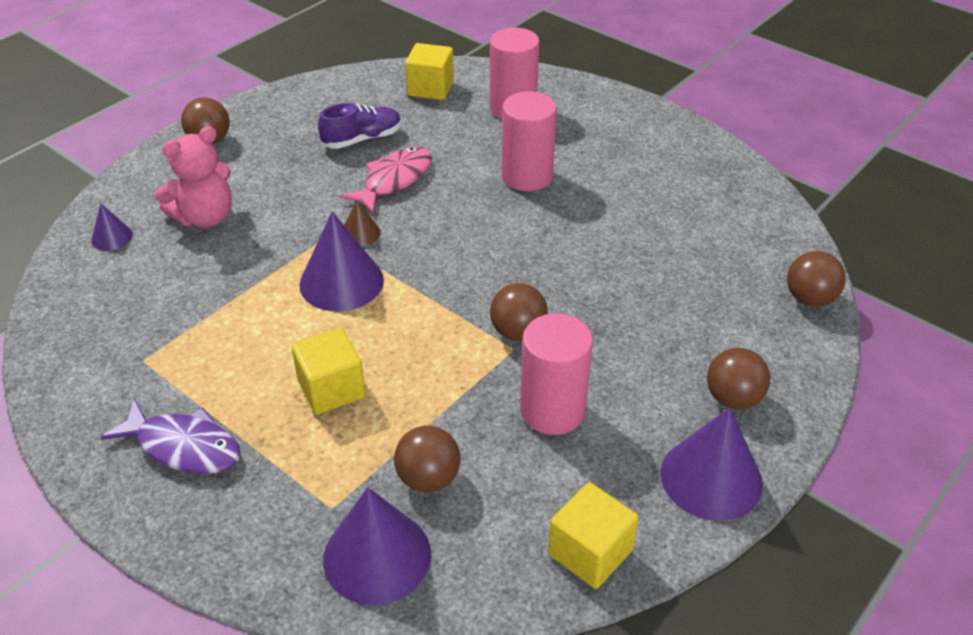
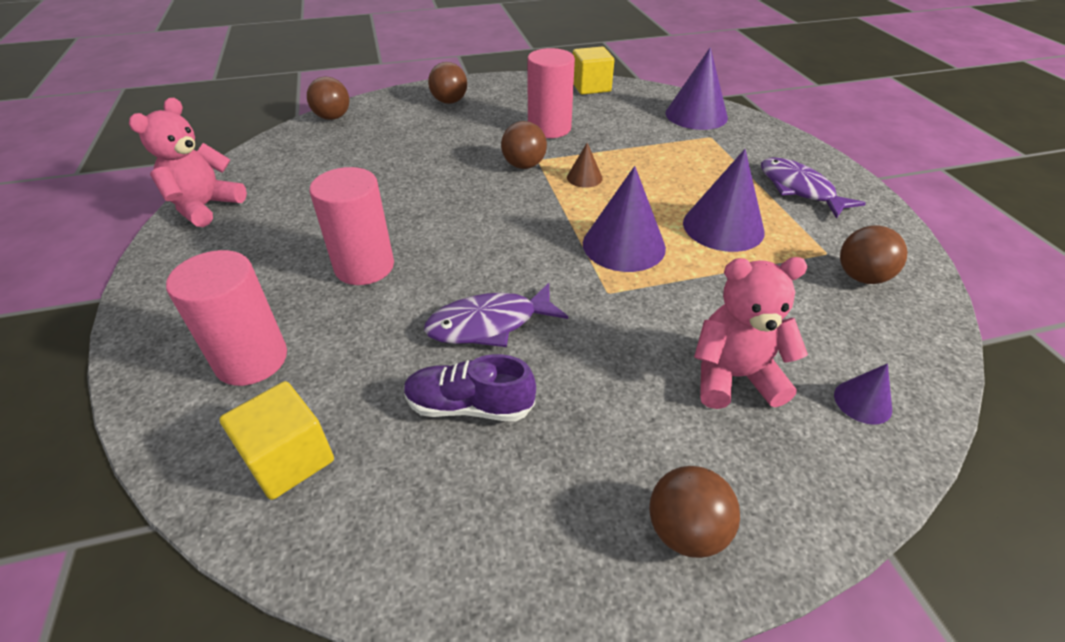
camera: 145 degrees left, 0 degrees up
(331, 389) = (678, 182): yellow cube -> none
(360, 233) = (574, 280): brown cone -> brown cone (584, 177)
(394, 180) = (489, 324): pink fish -> purple fish
(428, 478) = (647, 128): brown ball -> brown ball (861, 277)
(711, 478) = (505, 86): purple cone -> purple cone (723, 227)
(719, 162) = (205, 207): none -> pink teddy bear

